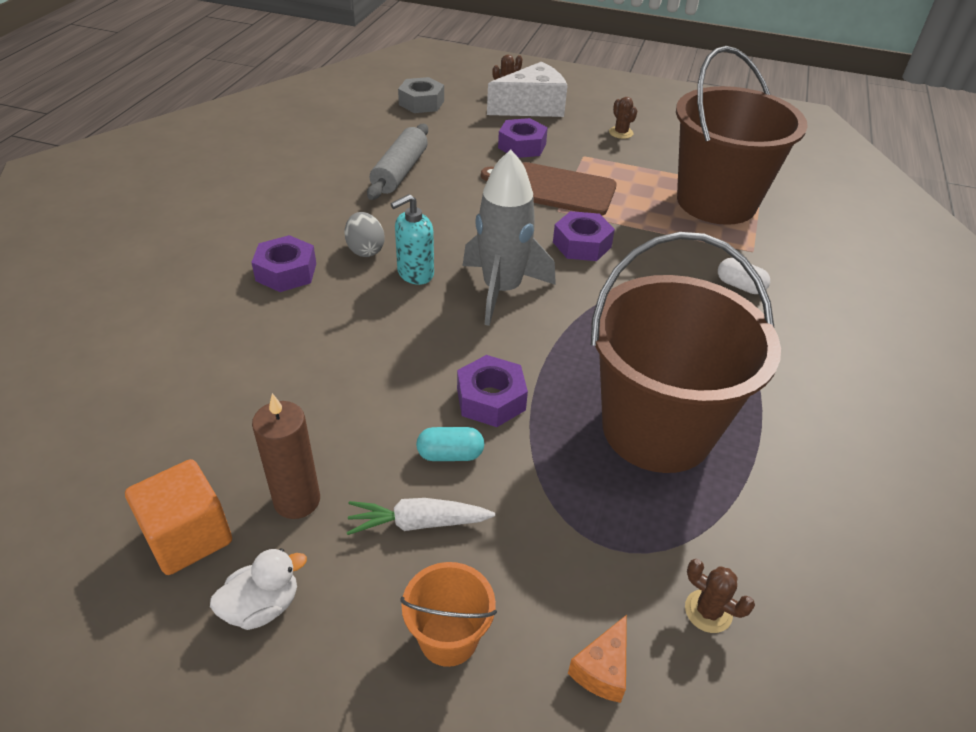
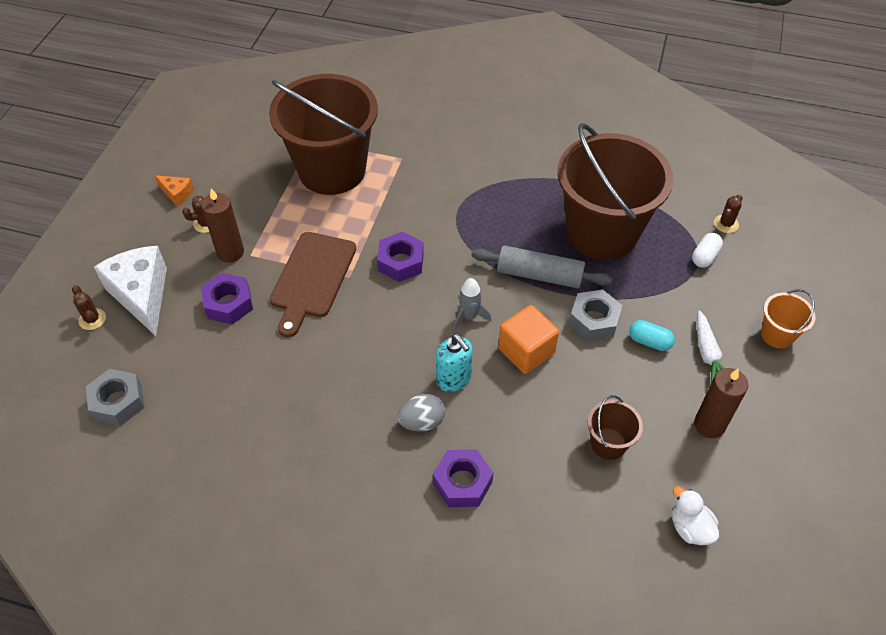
camera: 90 degrees left, 10 degrees up
(188, 536) = (754, 483): orange cube -> orange cube (526, 351)
(262, 606) = (788, 428): white duck -> white duck (690, 527)
(298, 389) = (608, 443): none -> brown bucket
(400, 172) = (280, 408): grey rolling pin -> grey rolling pin (539, 275)
(450, 454) = (649, 341): turquoise capsule -> turquoise capsule turned 60 degrees counterclockwise
(490, 399) = (594, 320): purple nut -> grey nut
(502, 290) = (469, 316): grey rocket -> grey rocket, size x0.49
(585, 145) = (230, 252): none -> brown candle
(602, 669) = (772, 269): orange cheese -> orange cheese (177, 194)
(740, 286) = (447, 172): white capsule -> white capsule (704, 256)

